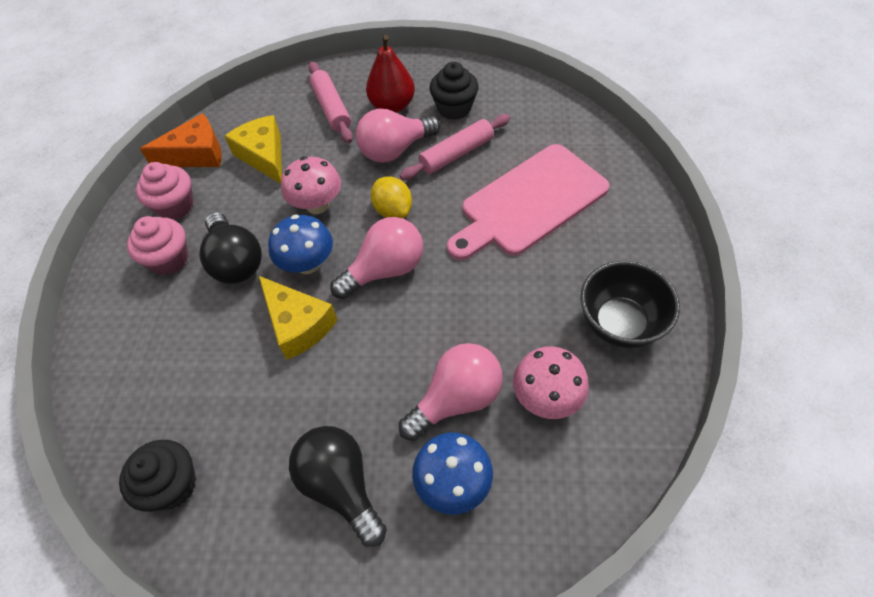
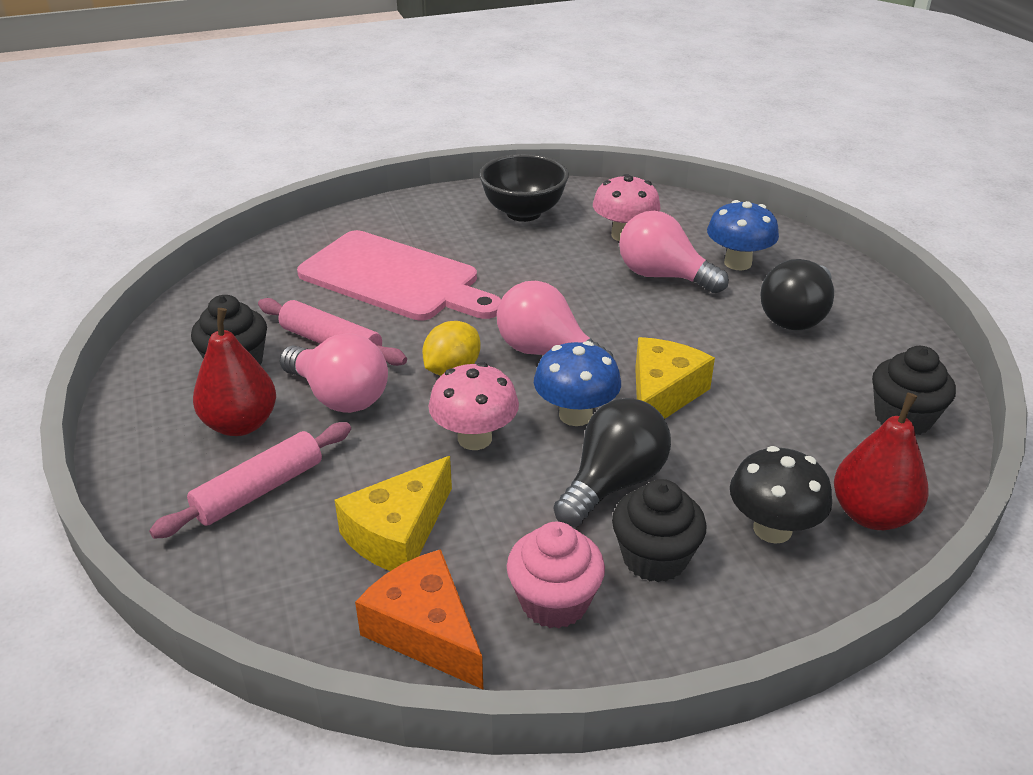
camera: 115 degrees left, 20 degrees down
(113, 394) = (872, 515): none -> red pear
(144, 329) = (772, 529): none -> black mushroom
(169, 259) = (654, 558): pink cupcake -> black cupcake

